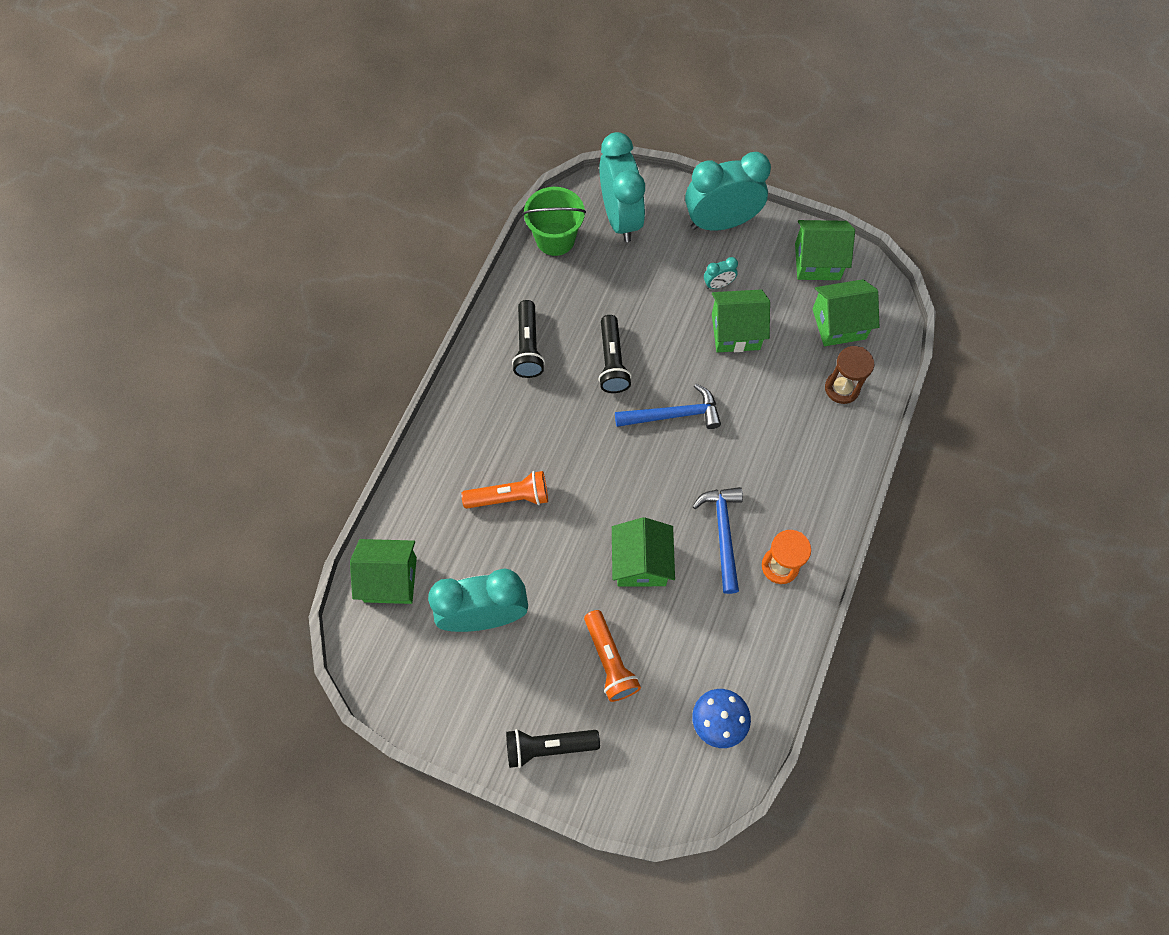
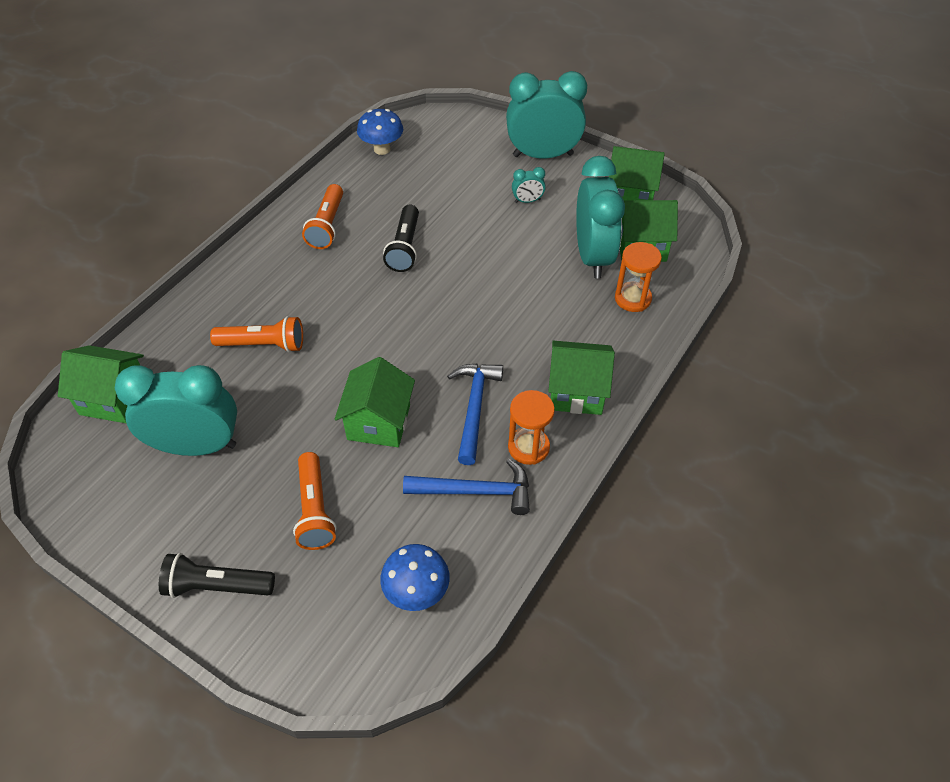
camera: 10 degrees right, 15 degrees down
(528, 347) = (327, 226): black flashlight -> orange flashlight
(555, 239) = (382, 149): green bucket -> blue mushroom
(620, 218) = (448, 141): turquoise clock -> turquoise clock (593, 256)
(673, 415) = (453, 298): blue hammer -> blue hammer (476, 491)
(735, 332) = (535, 239): green house -> green house (577, 392)
(842, 388) = (632, 298): brown hourglass -> orange hourglass

